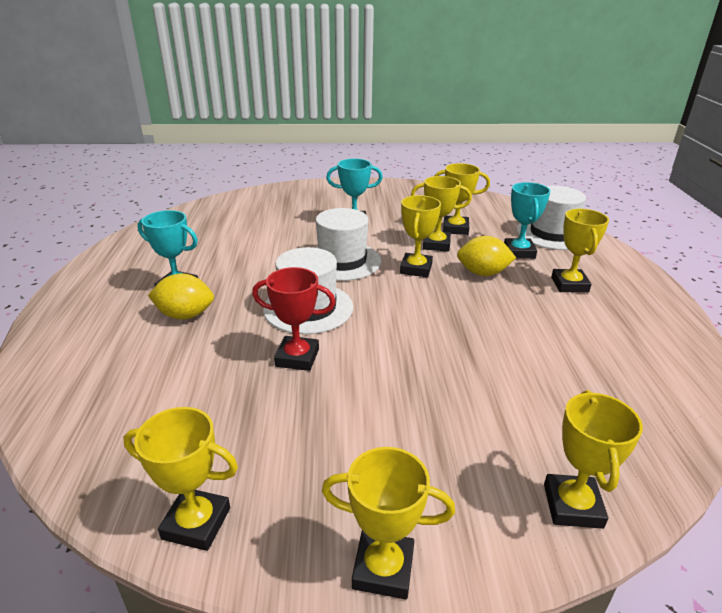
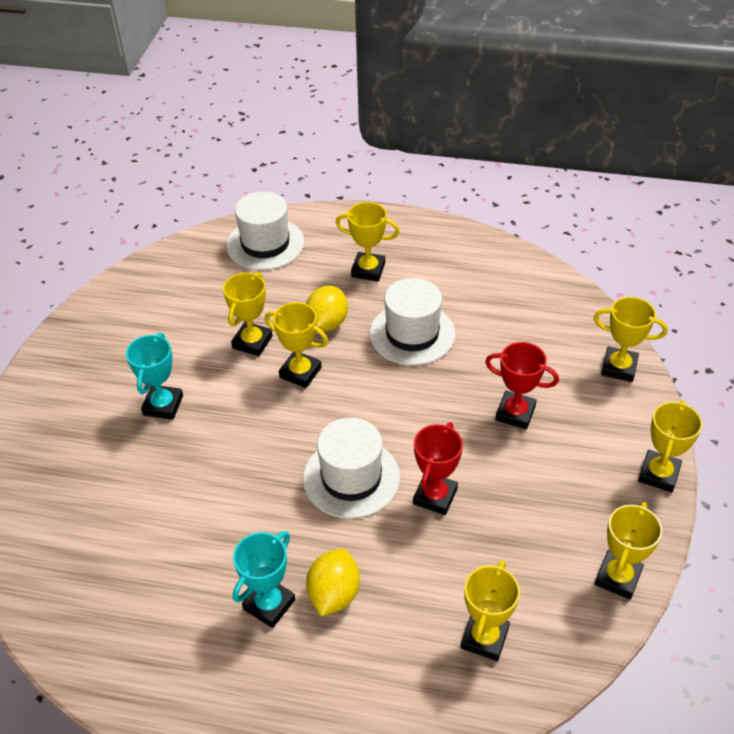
camera: 75 degrees left, 15 degrees up
(342, 261) = (259, 433): white hat -> white hat (412, 334)
(431, 404) = (515, 413): none -> red trophy
(455, 229) = (220, 315): yellow trophy -> yellow trophy (484, 638)
(519, 252) = (295, 282): turquoise trophy -> none

